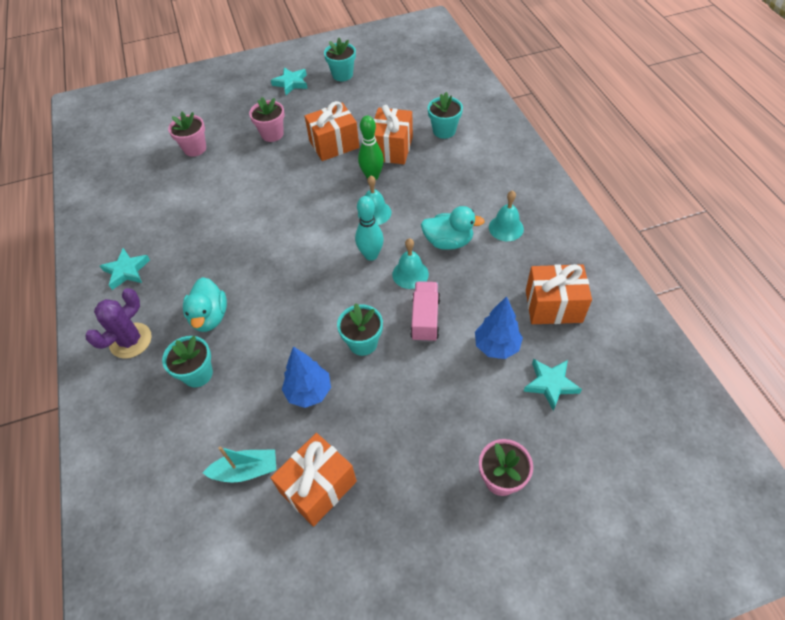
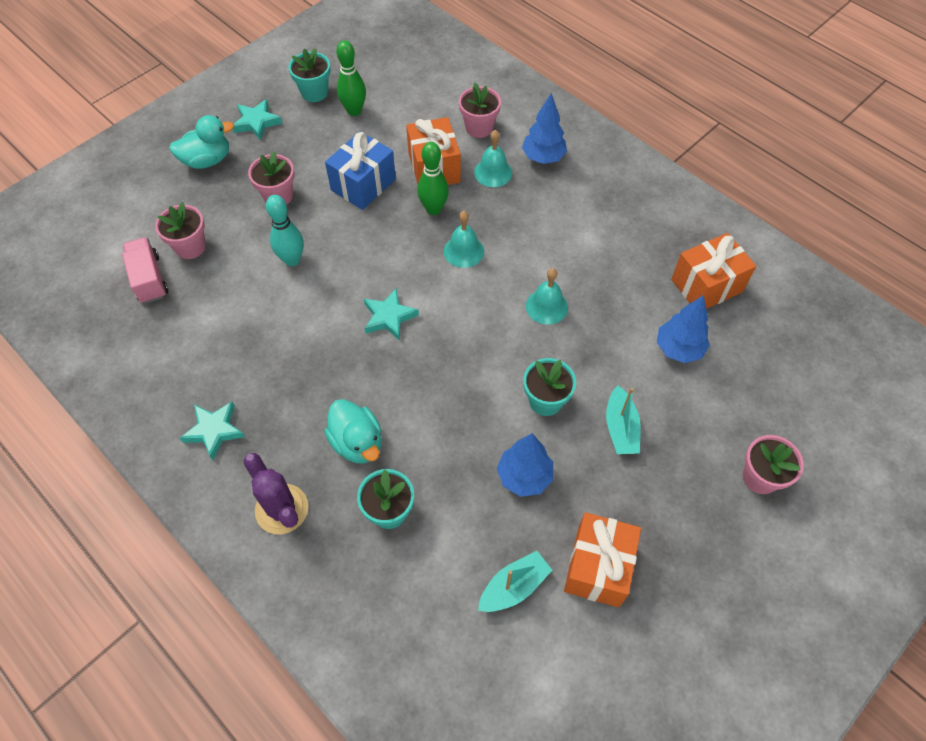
camera: 30 degrees left, 5 degrees up
(131, 341) = (282, 509): purple cactus -> purple cactus turned 45 degrees counterclockwise
(334, 144) = (363, 184): orange gift -> blue gift
(361, 94) = (354, 111): none -> green bowling pin
(371, 255) = (491, 301): turquoise bowling pin -> turquoise bowling pin (292, 260)
(408, 388) = (620, 428): none -> turquoise boat
(425, 319) = (592, 349): pink truck -> pink truck (149, 279)
(444, 131) = (479, 128): turquoise flower pot -> pink flower pot
(448, 242) = (563, 255): turquoise duck -> turquoise duck (207, 160)
(479, 166) = (543, 157): none -> blue tree
(506, 228) = (612, 219): turquoise bell -> turquoise bell (493, 172)
(550, 384) = (749, 366): turquoise star -> turquoise star (389, 317)

